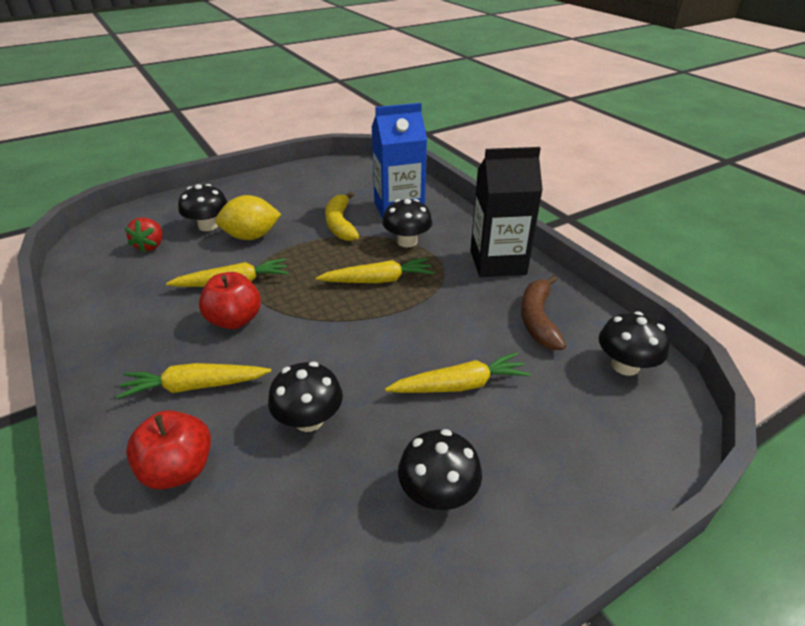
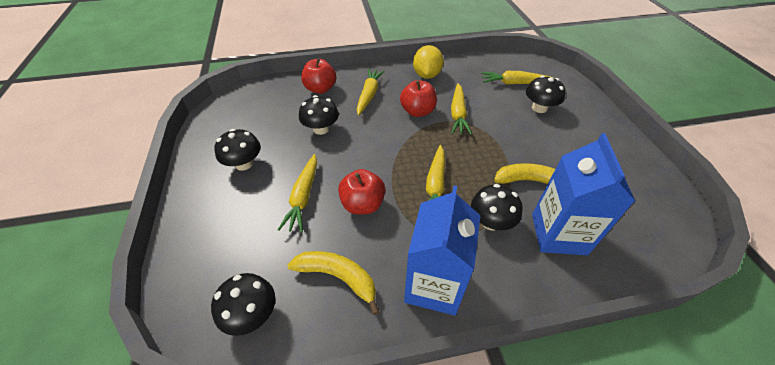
camera: 110 degrees right, 10 degrees up
(150, 246) = (515, 83): red strawberry -> yellow carrot
(251, 236) = (519, 127): yellow lemon -> yellow lemon (426, 75)
(437, 328) = (363, 204): none -> red apple
(498, 262) = (434, 285): black carton -> blue carton
(538, 319) = (338, 277): brown banana -> yellow banana

